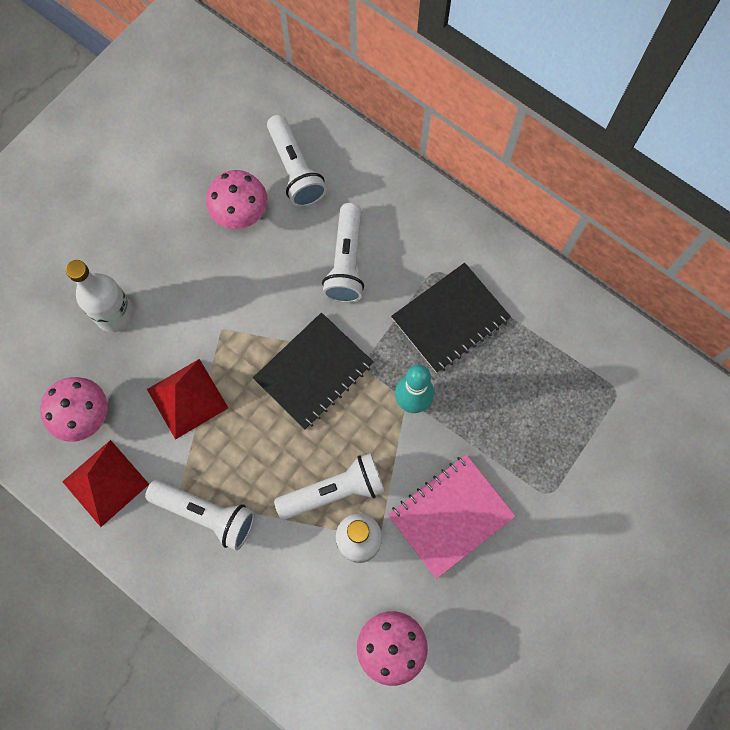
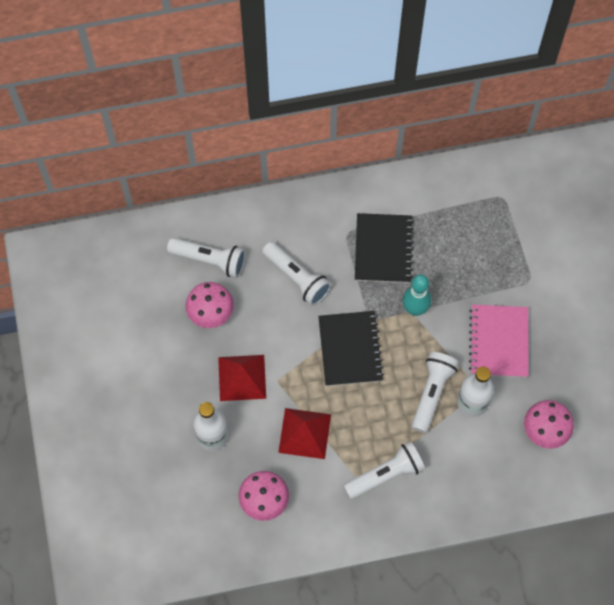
camera: 50 degrees left, 5 degrees down
(105, 482) = (317, 519): red pyramid -> red pyramid (242, 377)

